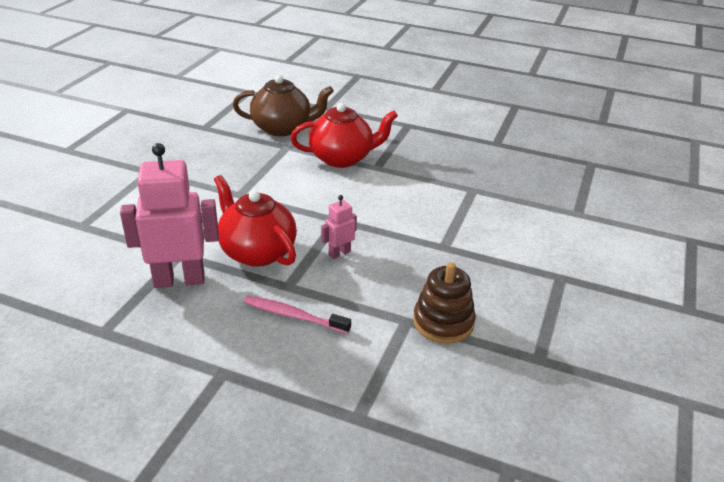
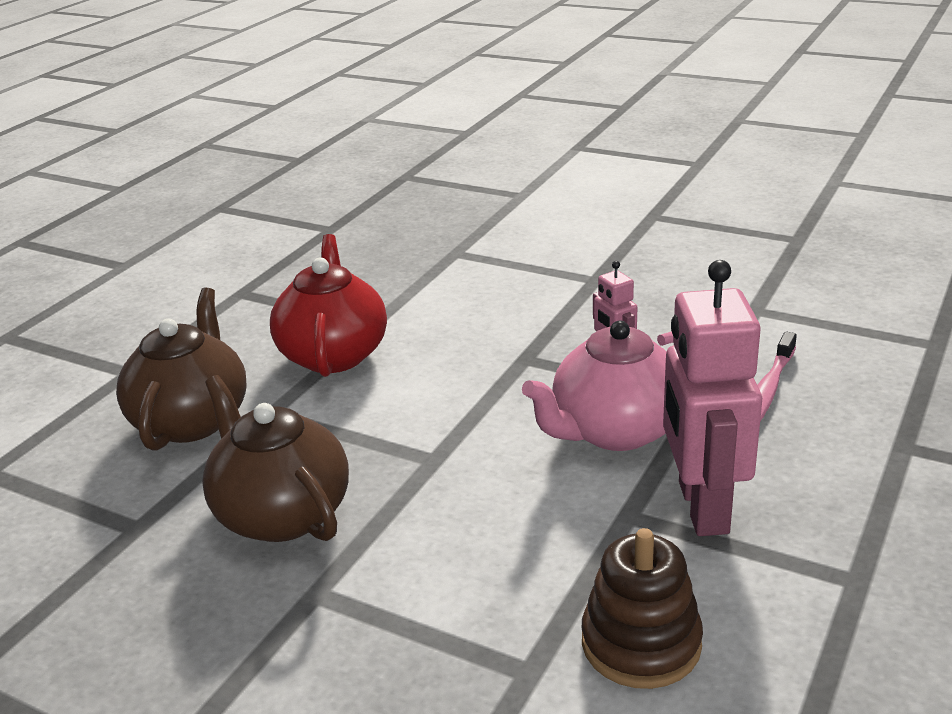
camera: 80 degrees left, 5 degrees down
(205, 158) = (281, 513): none -> brown teapot
(257, 252) = (615, 431): red teapot -> pink teapot
(443, 322) = (752, 287): brown stacking toy -> brown stacking toy (641, 643)

